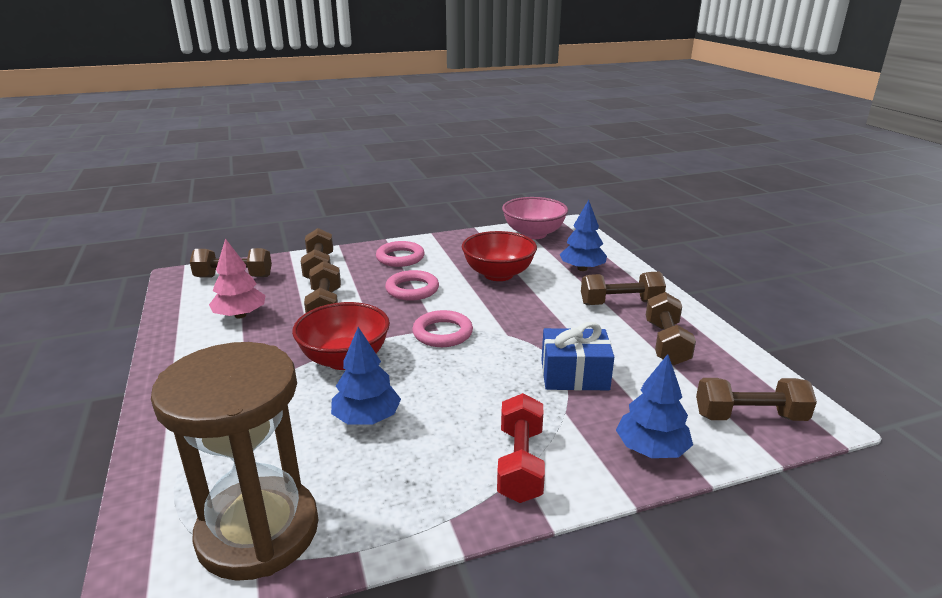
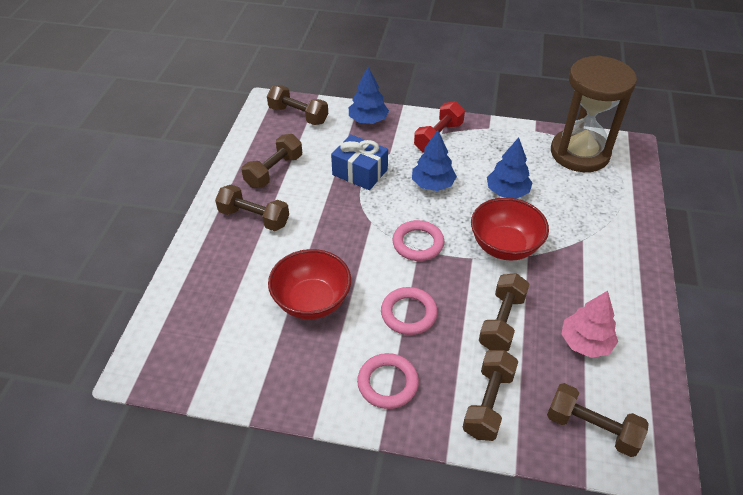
camera: 150 degrees left, 20 degrees up
(533, 234) = (201, 365): pink bowl -> none
(582, 269) = (228, 275): blue tree -> blue tree (432, 184)

